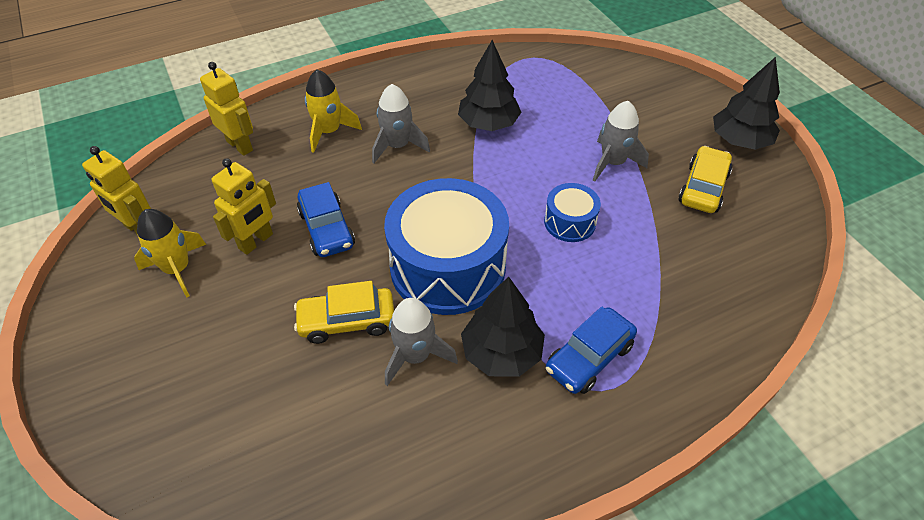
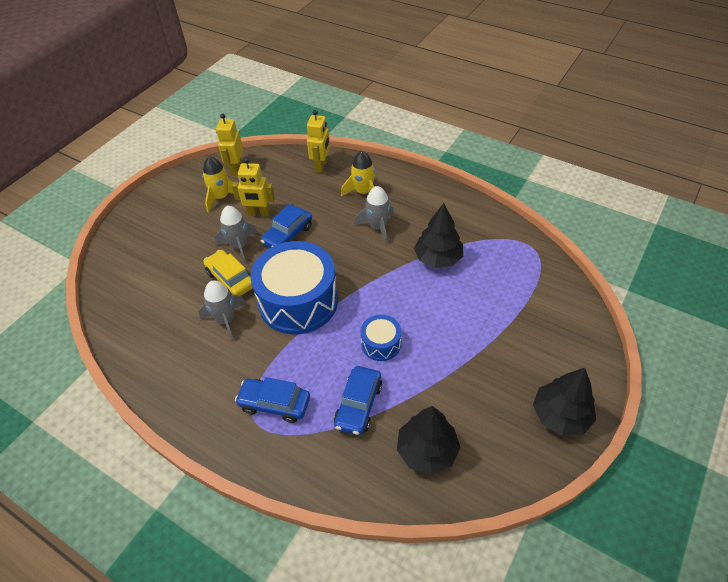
camera: 60 degrees right, 0 degrees up
(501, 352) = (252, 358): black tree -> black tree (427, 450)
(613, 163) = (459, 343): grey rocket -> grey rocket (239, 246)
(640, 279) = (358, 405): none -> blue car
(703, 188) = (481, 410): yellow car -> none

